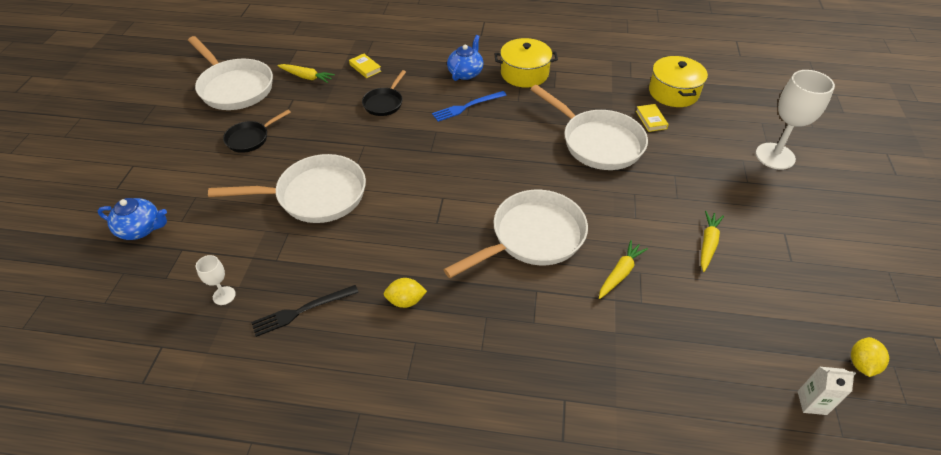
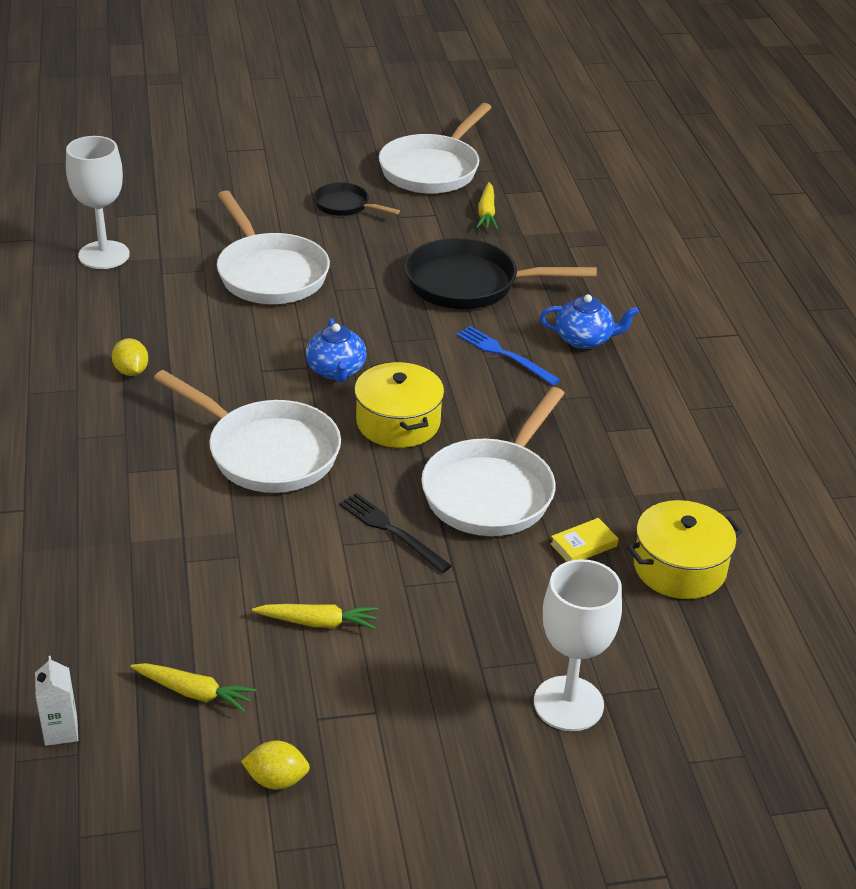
camera: 70 degrees right, 10 degrees down
(141, 229) = (175, 182): blue teapot -> blue teapot (336, 371)
(224, 295) = (104, 255): white goblet -> white goblet, size x2.08
(302, 311) = (98, 306): black fork -> black fork (391, 531)
(365, 68) = (537, 252): yellow book -> none
(384, 103) = (469, 284): black pan -> black pan, size x1.90
(524, 73) = (622, 396): yellow pot -> yellow pot (398, 422)
(620, 273) = (230, 537): yellow carrot -> yellow carrot (194, 692)
(861, 364) = (137, 790): yellow lemon -> yellow lemon (276, 780)

